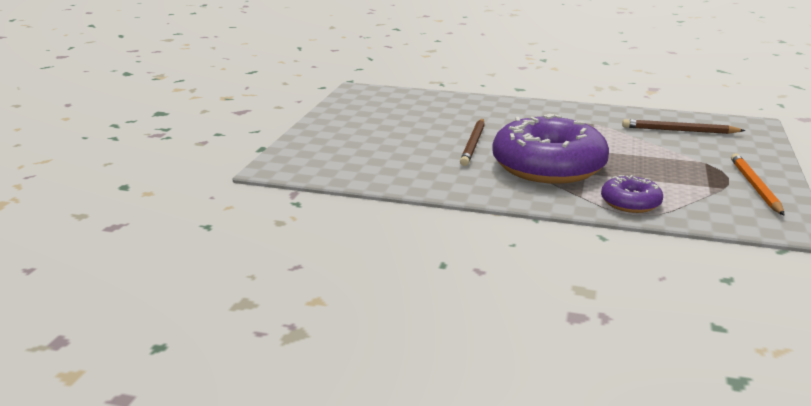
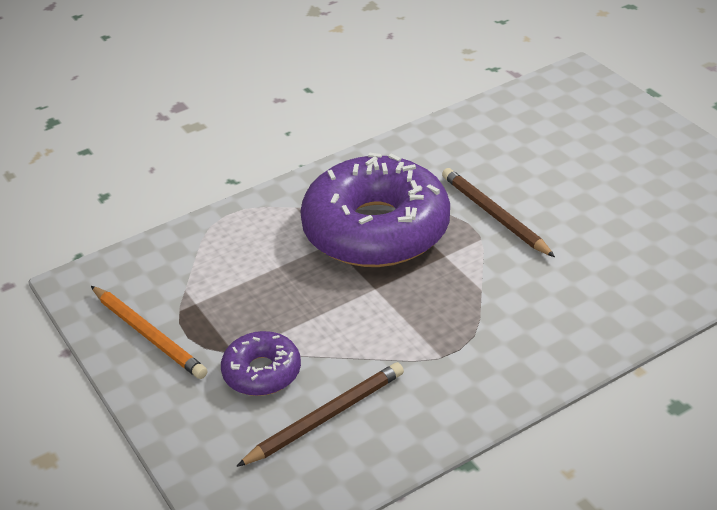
camera: 135 degrees right, 15 degrees up
(630, 203) = (244, 225): purple donut -> purple donut (262, 372)

